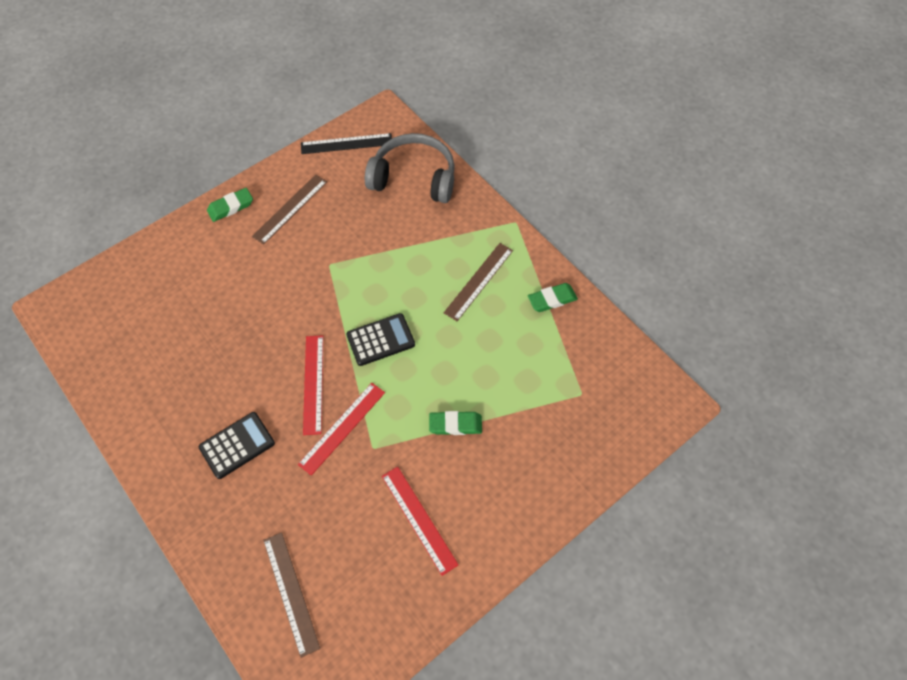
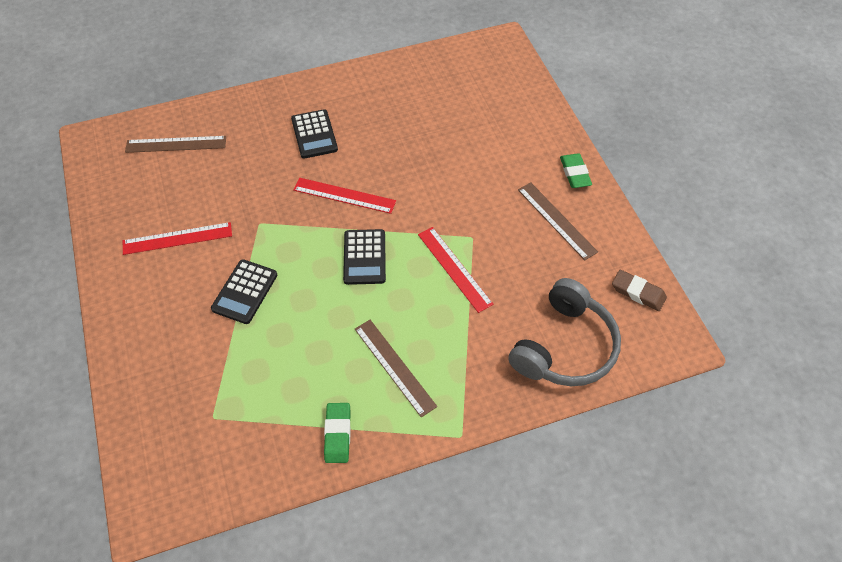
camera: 110 degrees right, 5 degrees down
(342, 427) = (291, 206): red ruler -> red ruler (454, 268)
(346, 143) = (638, 292): black ruler -> brown eraser
(455, 424) = (245, 292): green eraser -> black calculator

